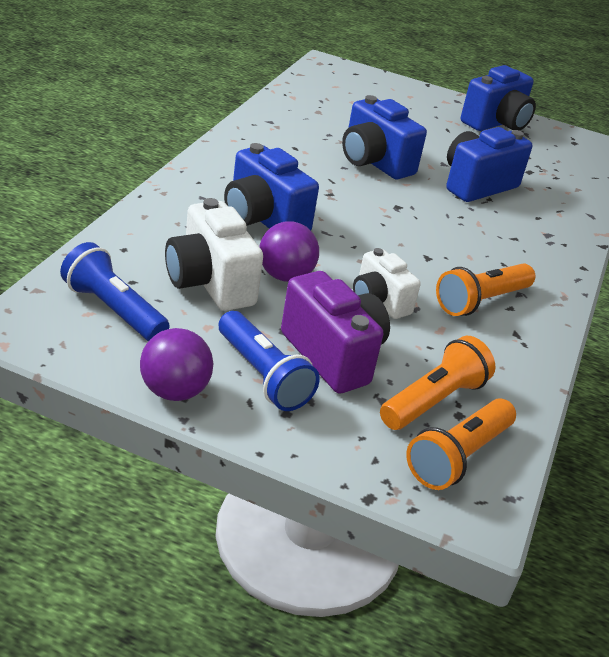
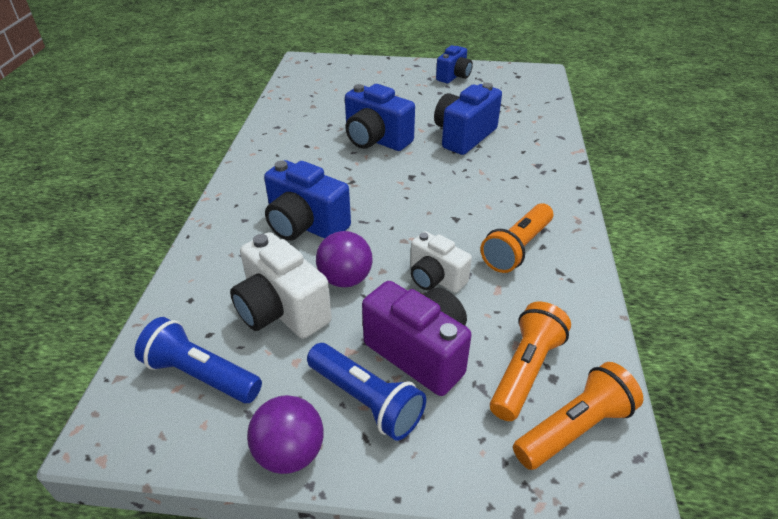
camera: 10 degrees left, 5 degrees up
(458, 457) = (574, 428): orange flashlight -> orange flashlight turned 150 degrees counterclockwise
(496, 123) = (454, 76): blue camera -> blue camera, size x0.65

